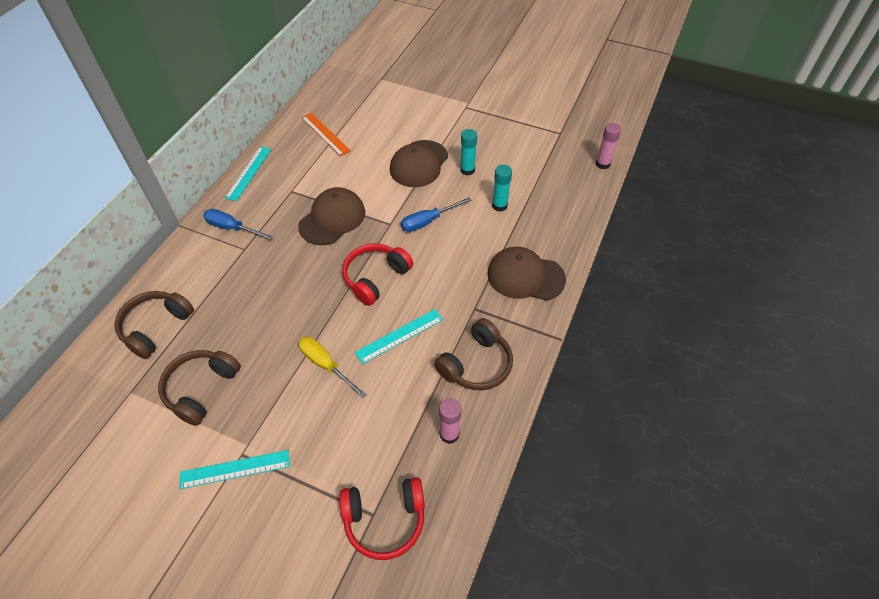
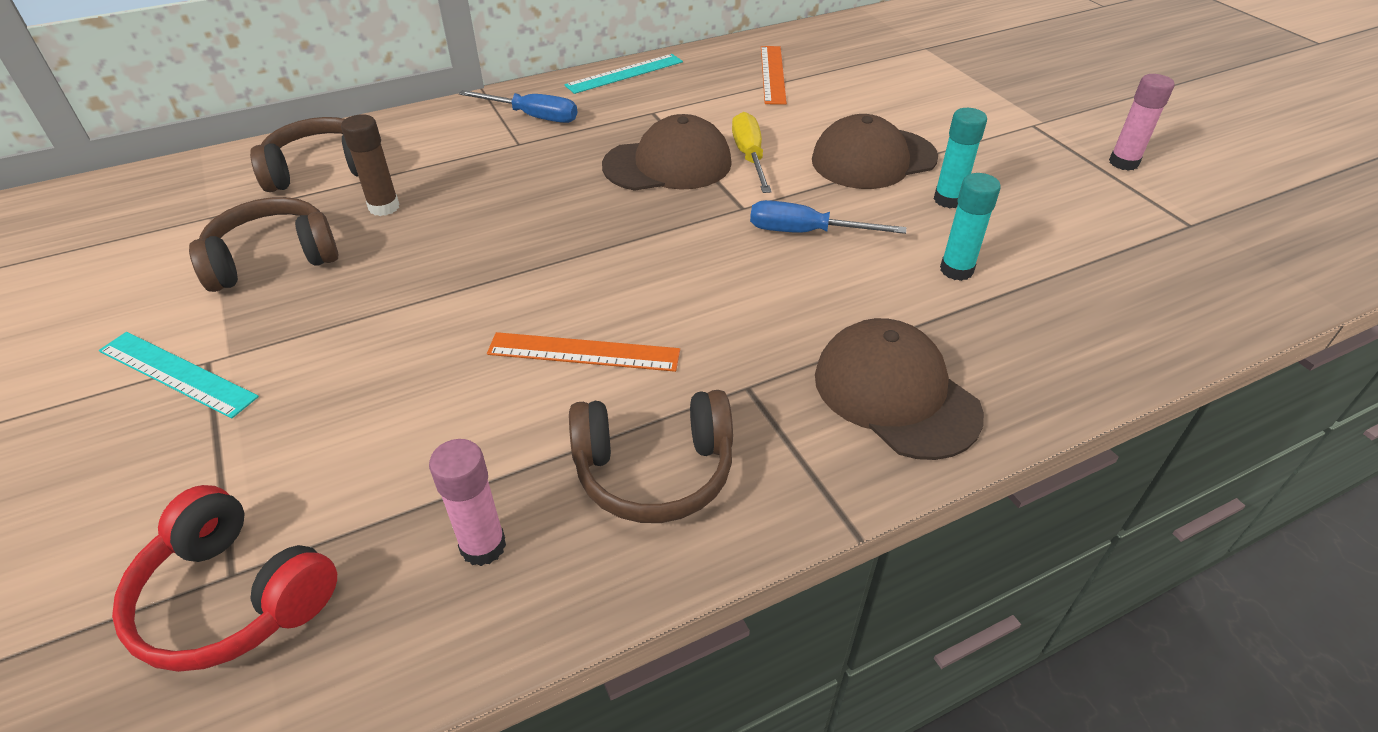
camera: 40 degrees right, 10 degrees down
(220, 327) = (384, 207): none -> brown glue stick
(232, 228) = (533, 117): blue screwdriver -> blue screwdriver turned 135 degrees clockwise
(326, 365) = (440, 325): yellow screwdriver -> yellow screwdriver (749, 157)
(375, 278) = (641, 260): red headphones -> none
(399, 336) = (583, 352): turquoise ruler -> orange ruler
(602, 164) = (1247, 307): pink glue stick -> pink glue stick (1123, 163)

